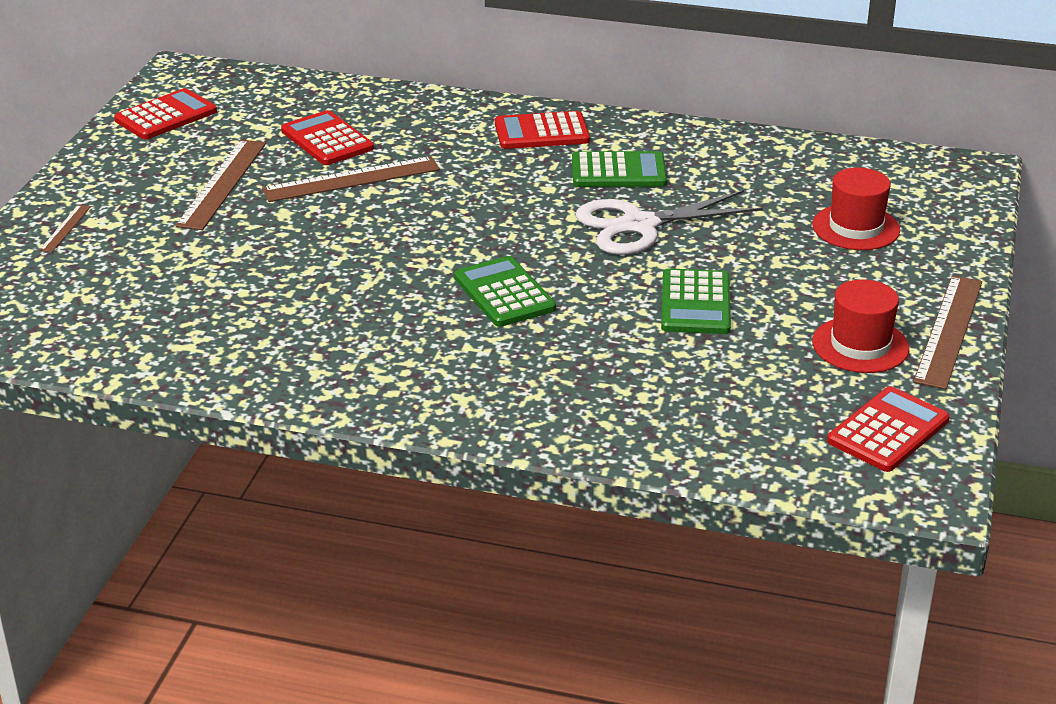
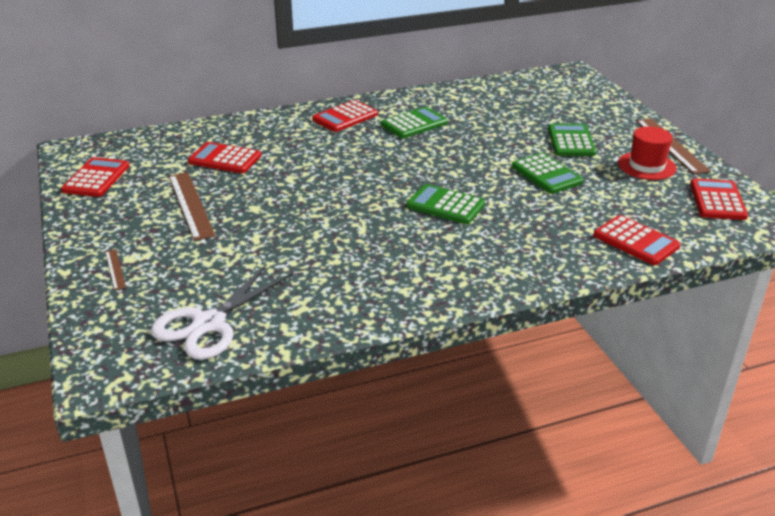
camera: 35 degrees left, 0 degrees up
(351, 179) = (271, 175): brown ruler -> none
(639, 225) = (463, 146): white scissors -> white scissors (209, 324)
(680, 434) = (635, 241): none -> red calculator
(803, 271) = (571, 141): none -> green calculator
(856, 227) = (563, 113): red hat -> none

